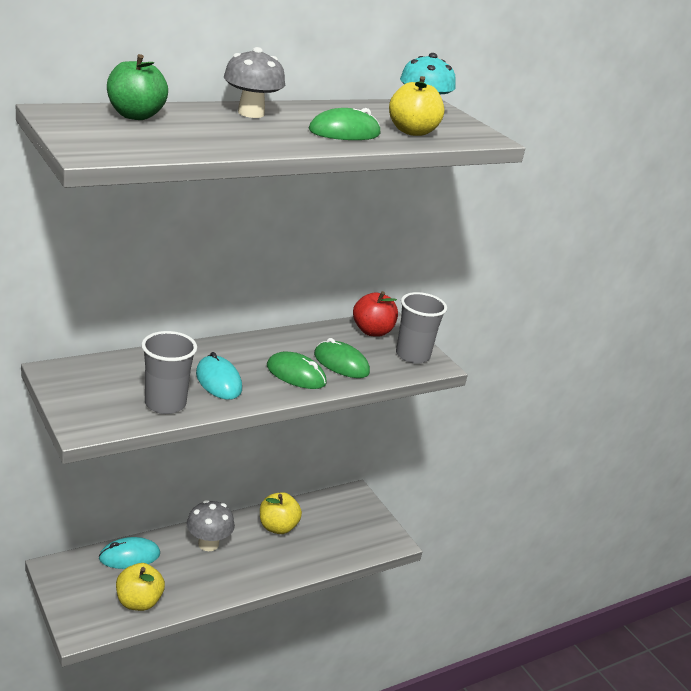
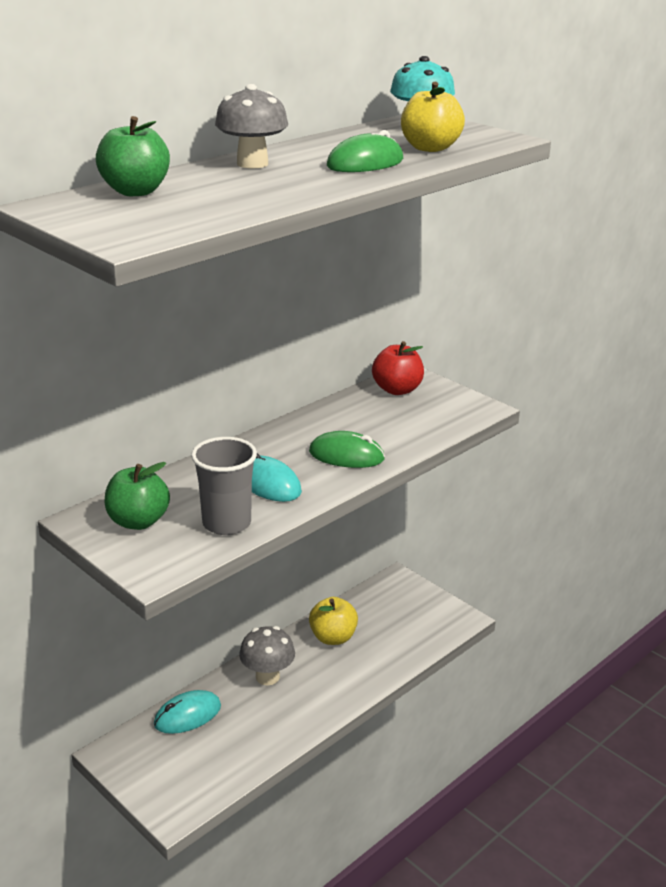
camera: 10 degrees left, 0 degrees up
(97, 384) = (138, 521): none -> green apple
(139, 602) = (223, 762): yellow apple -> none
(341, 363) = (386, 431): green mouse -> none
(412, 355) = (453, 404): grey cup -> none

